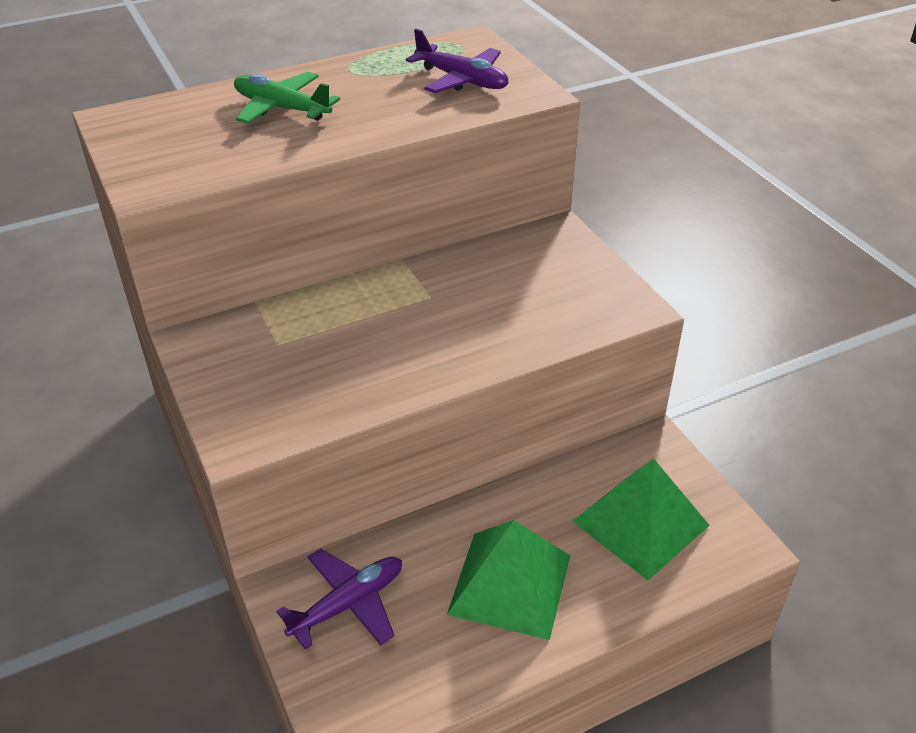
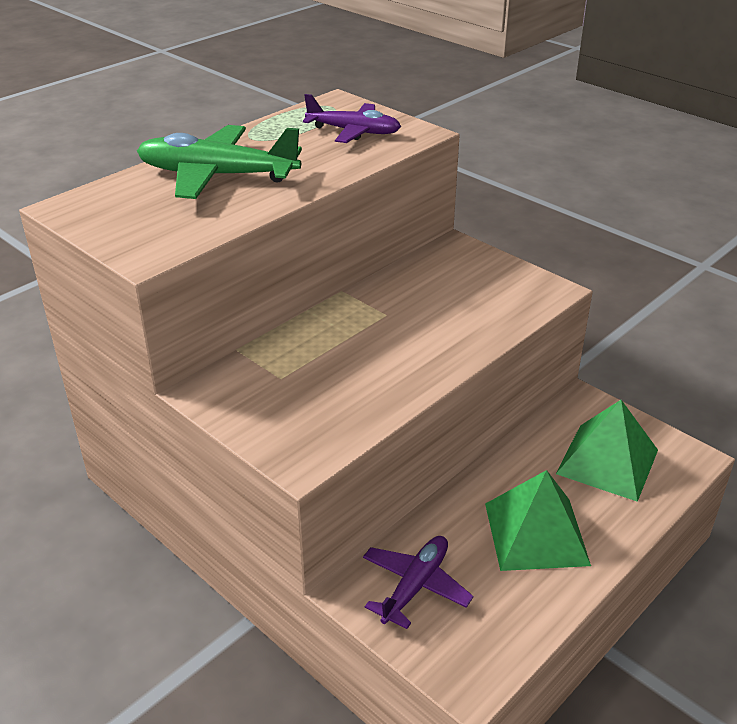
camera: 20 degrees left, 5 degrees down
(281, 108) = (217, 175): green plane -> green plane, size x1.55

